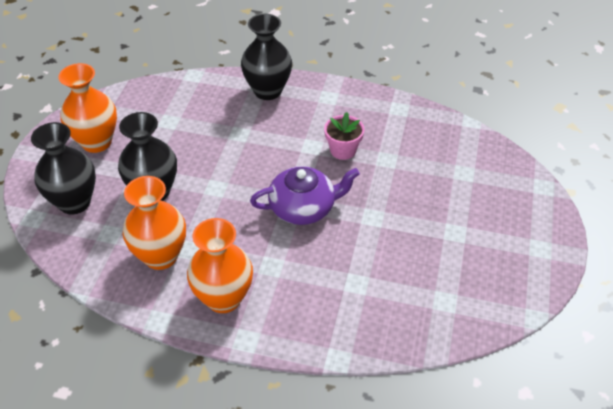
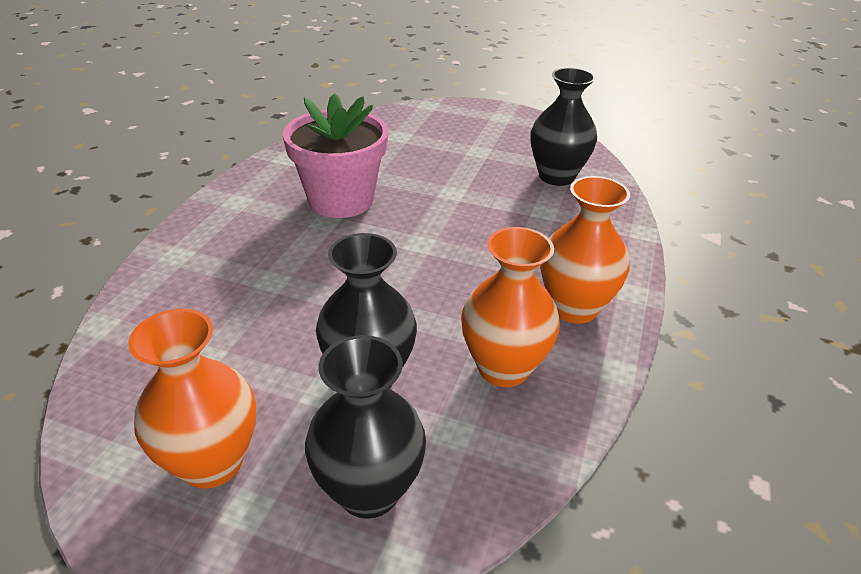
camera: 85 degrees left, 10 degrees down
(267, 91) = (192, 249): black vase -> black vase (556, 176)
(303, 207) = (430, 236): purple teapot -> none
(343, 150) = (341, 200): pink flower pot -> pink flower pot, size x1.97

